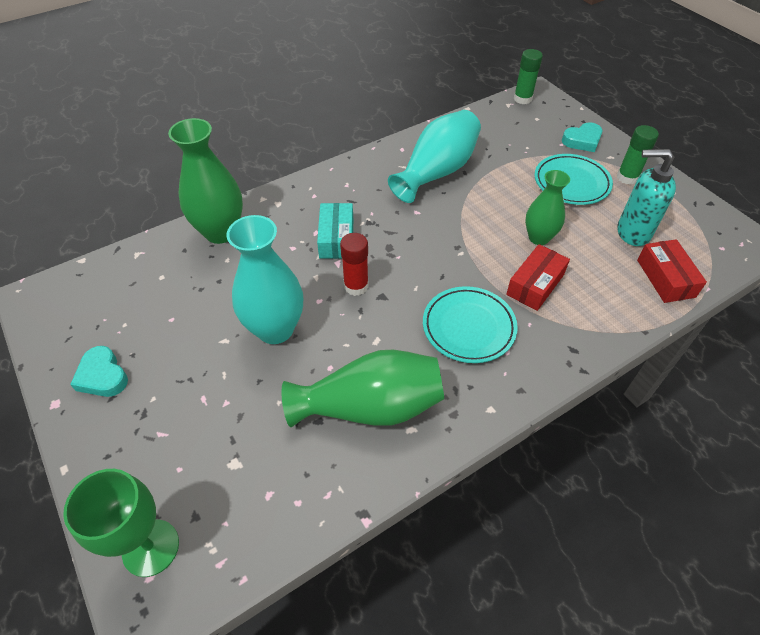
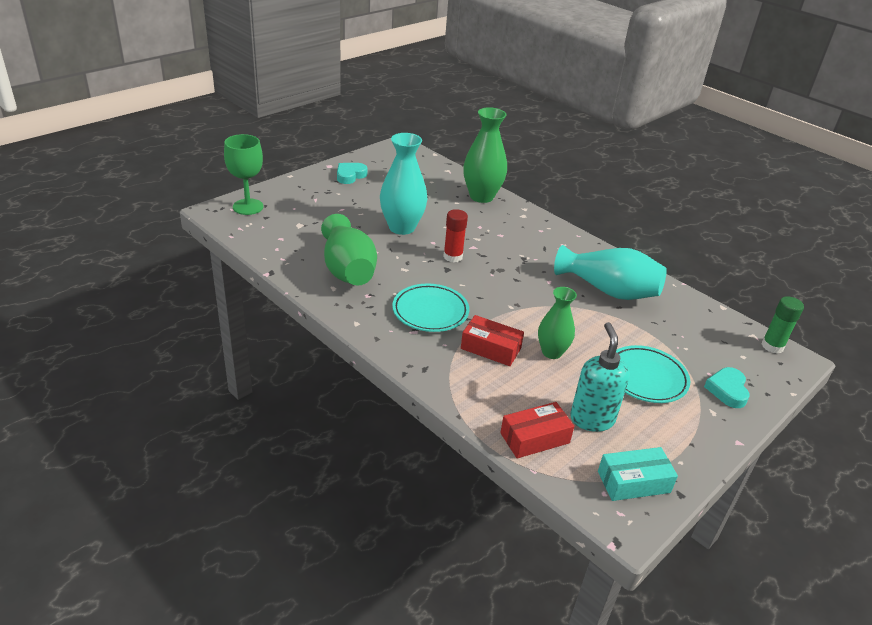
camera: 75 degrees right, 15 degrees down
(336, 238) = (498, 244): turquoise box -> turquoise box (633, 482)
(582, 140) = (727, 390): turquoise heart -> turquoise heart turned 45 degrees clockwise
(627, 177) = (683, 423): green glue stick -> none

